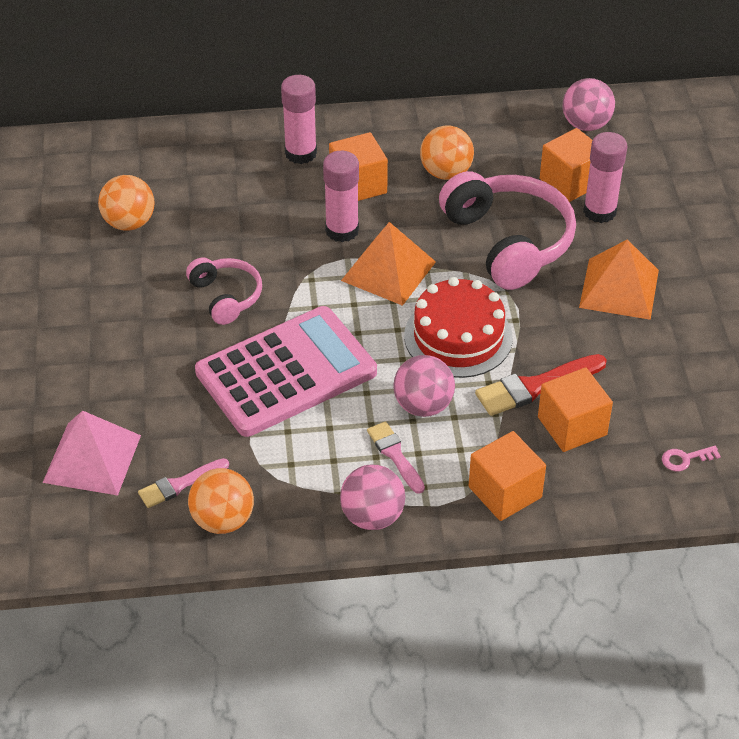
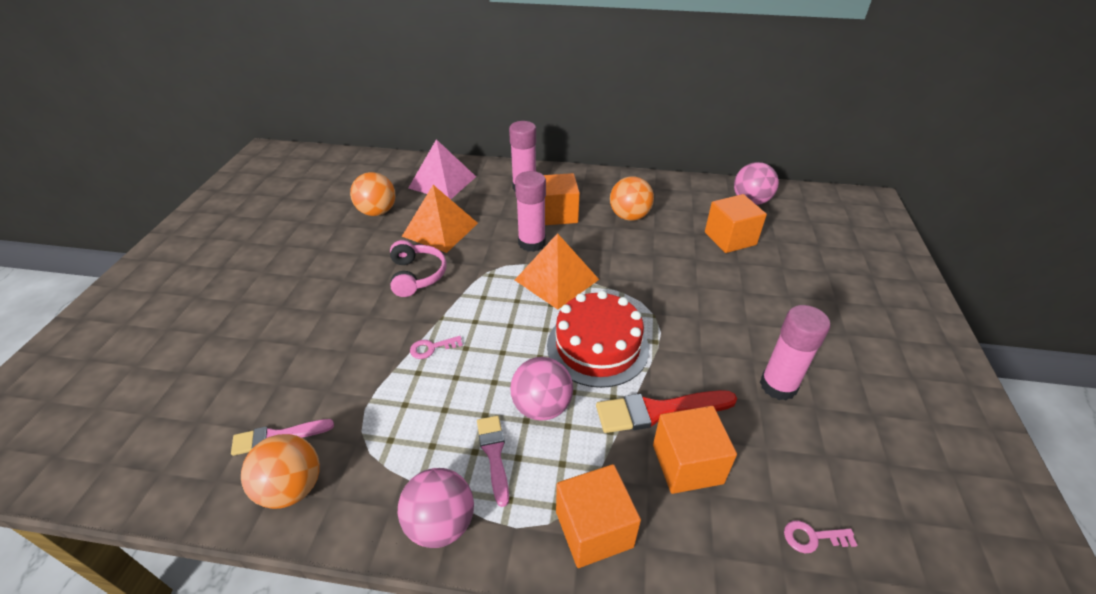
camera: 15 degrees right, 5 degrees down
(92, 458) = (221, 392): pink pyramid -> pink pyramid (442, 182)
(286, 372) = (432, 348): pink calculator -> pink key
(508, 241) = (666, 274): pink headphones -> none
(599, 211) = (751, 264): pink glue stick -> pink glue stick (778, 386)
(619, 288) = (760, 332): orange pyramid -> orange pyramid (440, 229)

